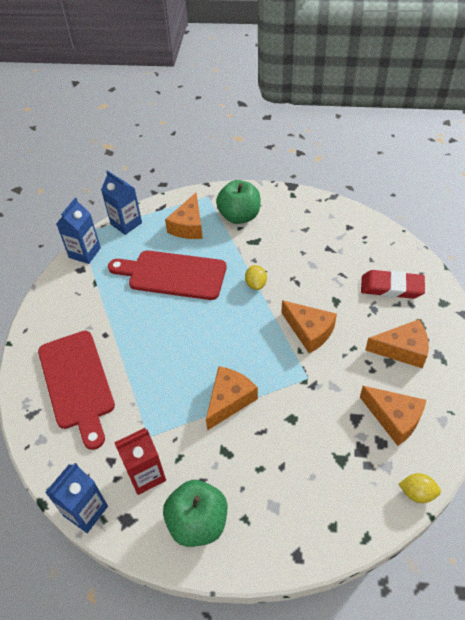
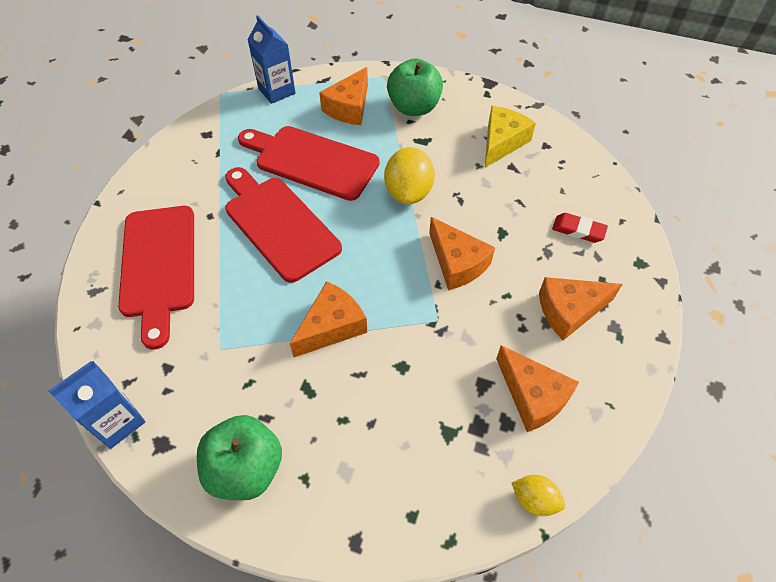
camera: 10 degrees right, 5 degrees up
(85, 253) = (218, 116): blue carton -> none
(146, 475) = (202, 394): red carton -> none
(162, 330) = (278, 224): none -> red cutting board
(256, 284) = (408, 192): yellow lemon -> yellow lemon, size x1.77
(315, 231) = (502, 142): none -> yellow cheese
(391, 287) = (578, 230): red eraser -> red eraser, size x0.64
(402, 349) = (569, 311): orange cheese -> orange cheese turned 150 degrees clockwise

